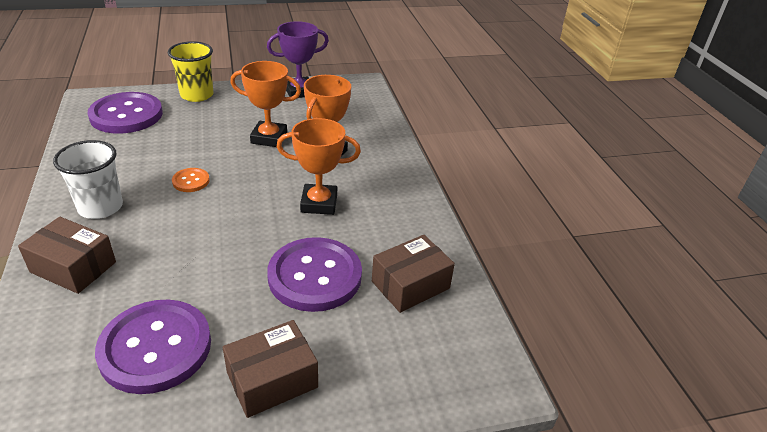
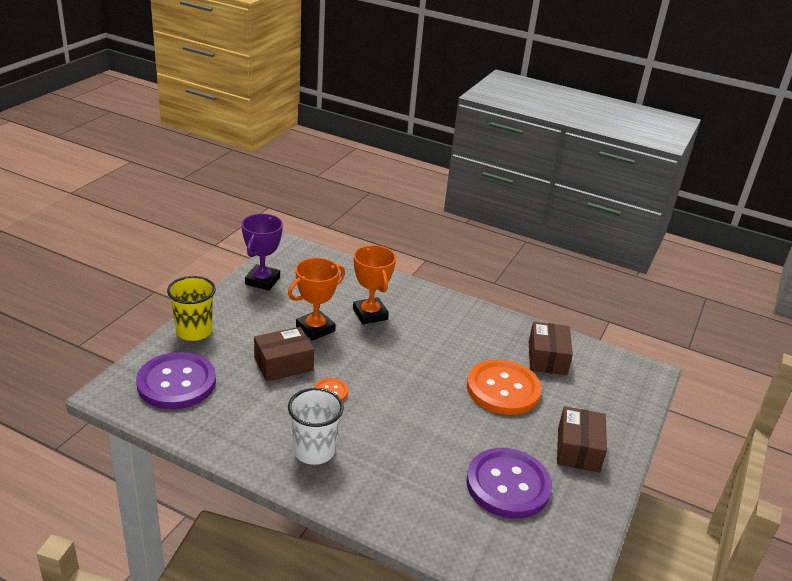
camera: 50 degrees left, 5 degrees down
(73, 267) = (381, 492): brown box -> brown box (283, 364)
(315, 276) = (503, 389): purple button -> orange button
(319, 203) = (428, 349): orange trophy -> none

